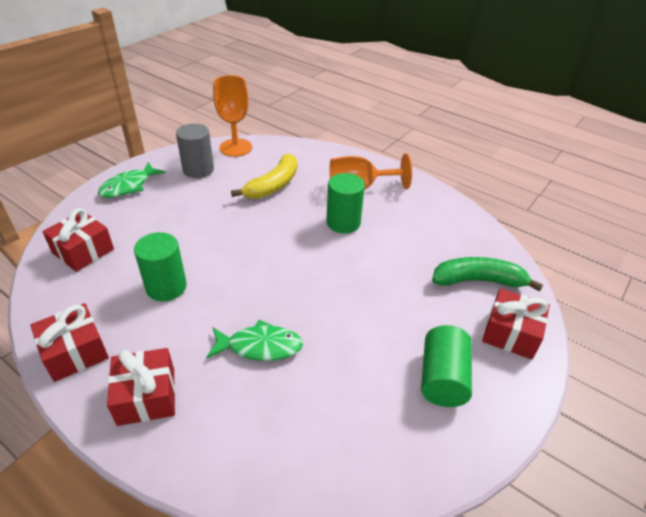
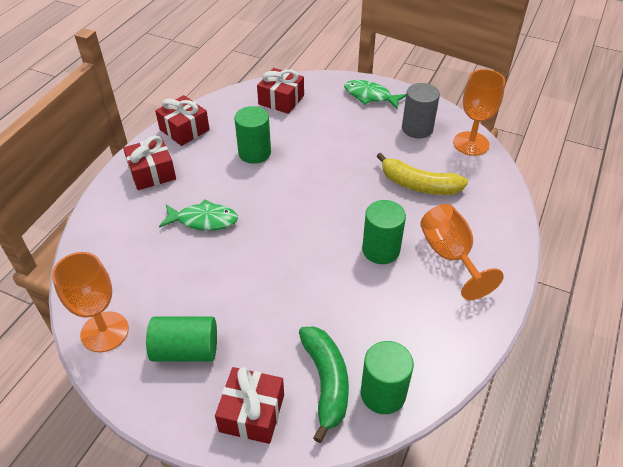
camera: 80 degrees right, 5 degrees up
(260, 346) = (203, 220): green fish -> green fish turned 75 degrees counterclockwise
(412, 460) = (104, 332): none -> orange goblet
(488, 251) = (383, 393): none -> green cylinder

